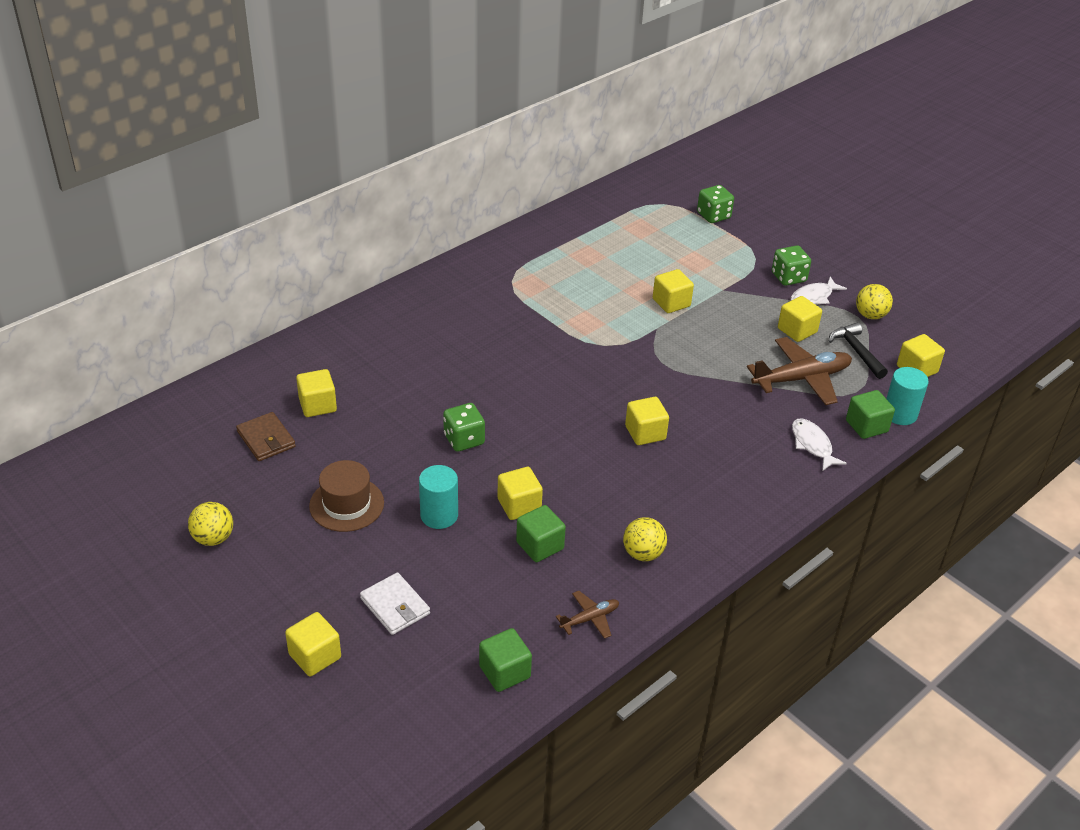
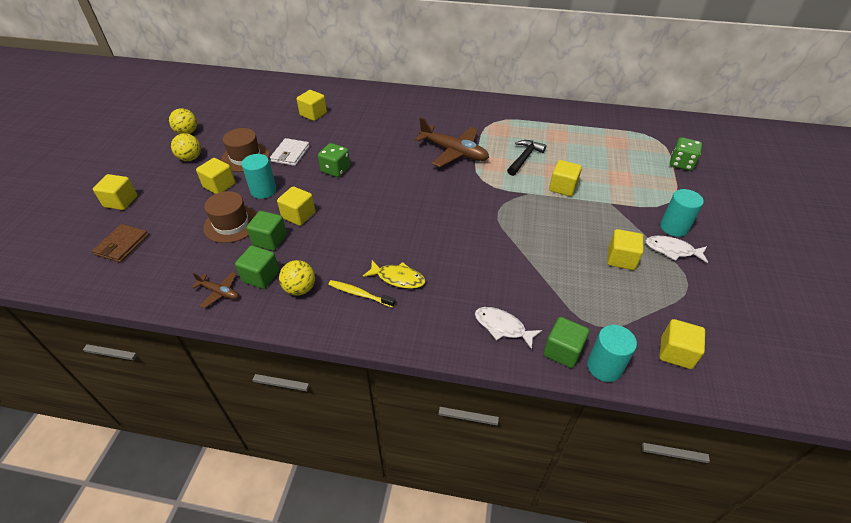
camera: 55 degrees right, 5 degrees up
(266, 439) = (272, 113): brown wallet -> brown wallet (122, 245)
(395, 606) = (177, 210): white wallet -> white wallet (290, 154)
(476, 567) = (231, 224): none -> brown hat
(504, 672) = (148, 277): green cube -> green cube (261, 276)
(645, 433) = (419, 235): yellow cube -> yellow cube (219, 185)
(690, 514) = (360, 294): none -> yellow toothbrush
(692, 478) = (398, 278): none -> yellow fish
(788, 277) = (674, 227): green dice -> turquoise cylinder
(801, 379) = (570, 286): brown plane -> brown plane (454, 152)
(812, 445) = (502, 327): white fish -> white fish turned 90 degrees counterclockwise
(856, 351) = (644, 303): black hammer -> black hammer (524, 158)
(870, 315) = (700, 292): yellow ball -> yellow ball (190, 158)

